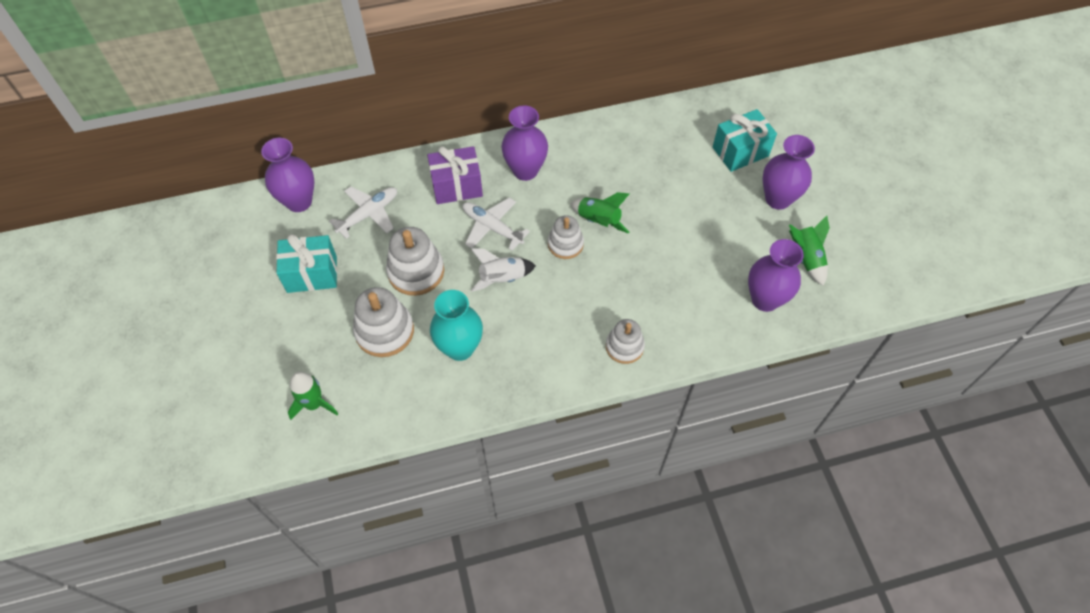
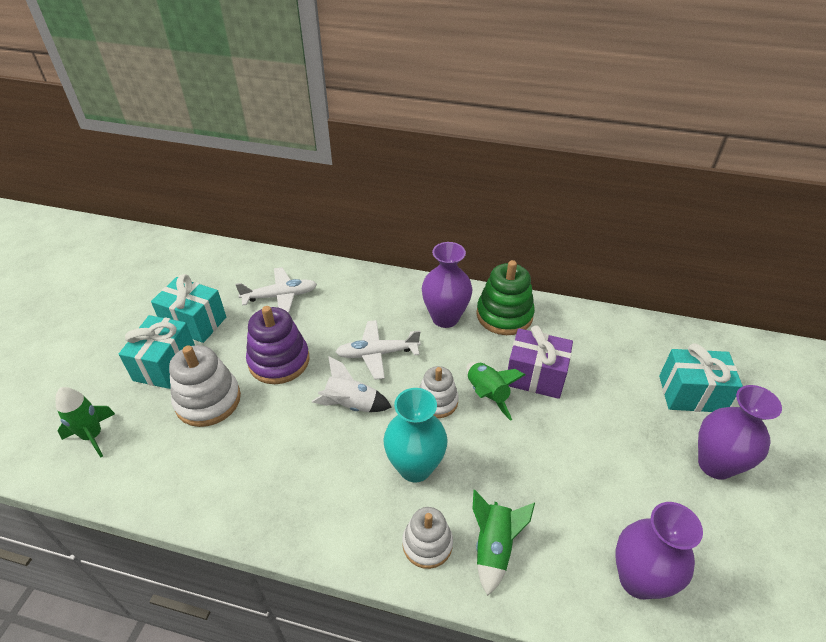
camera: 30 degrees right, 15 degrees down
(299, 201) = (236, 264): purple vase -> none
(320, 321) = (165, 365): none -> turquoise gift
(416, 271) = (279, 361): white stacking toy -> purple stacking toy
(457, 186) = (372, 305): purple gift -> purple gift (535, 376)
(460, 348) = (259, 452): turquoise vase -> turquoise vase (415, 467)
(492, 227) = (377, 353): white plane -> white plane turned 75 degrees counterclockwise
(571, 146) = (504, 315): none -> green stacking toy
(806, 258) = (723, 554): green rocket -> green rocket (494, 547)

